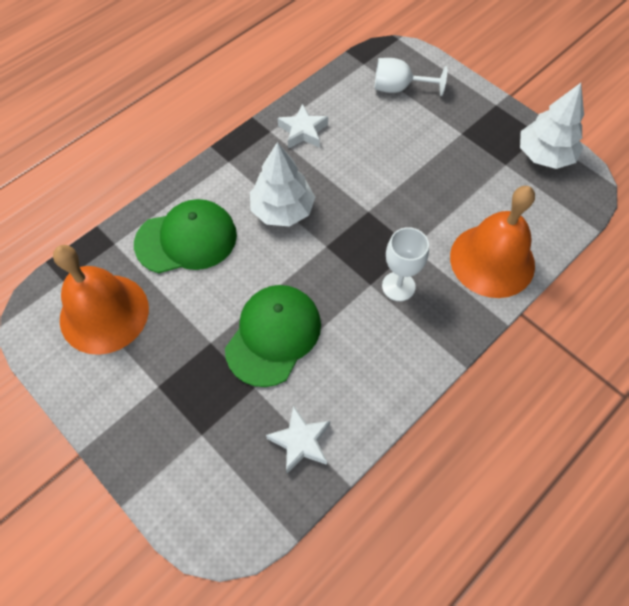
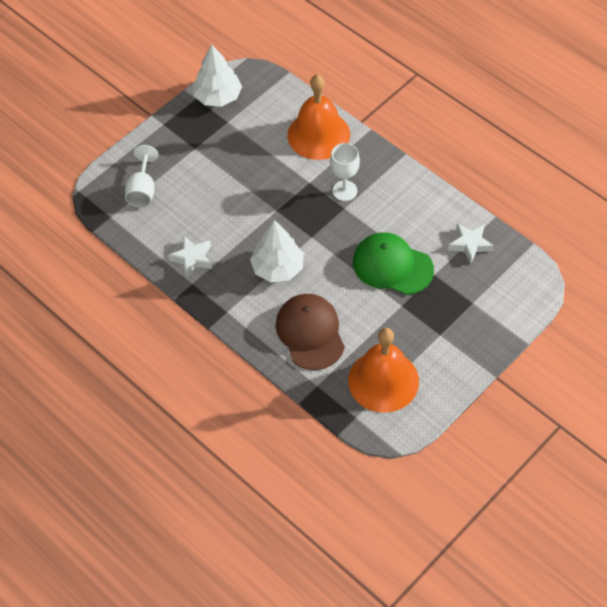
camera: 90 degrees left, 5 degrees down
(186, 239) = (310, 333): green cap -> brown cap

